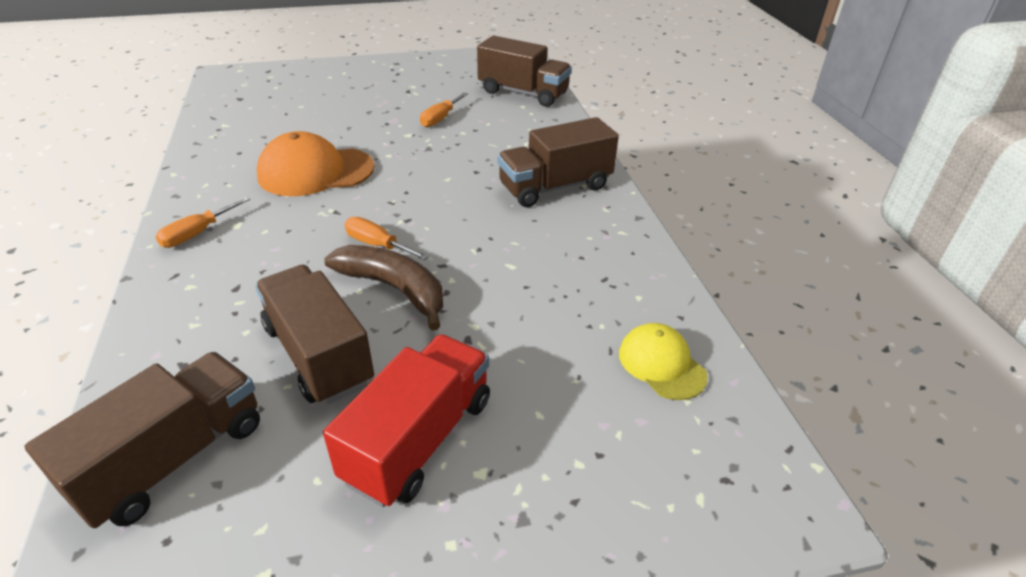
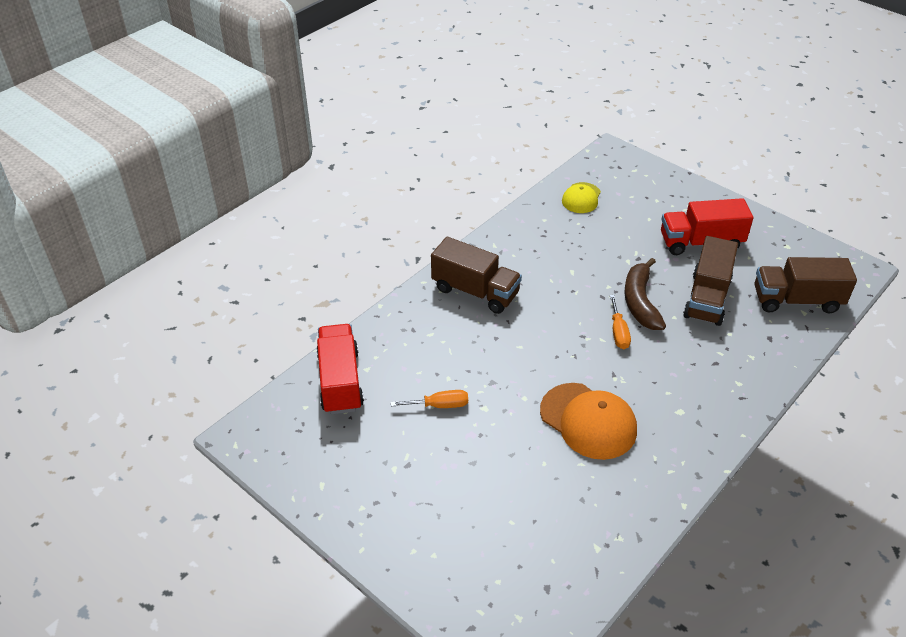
camera: 125 degrees left, 5 degrees up
(197, 234) = (708, 422): orange screwdriver -> none
(523, 93) = (340, 381): brown truck -> red truck

